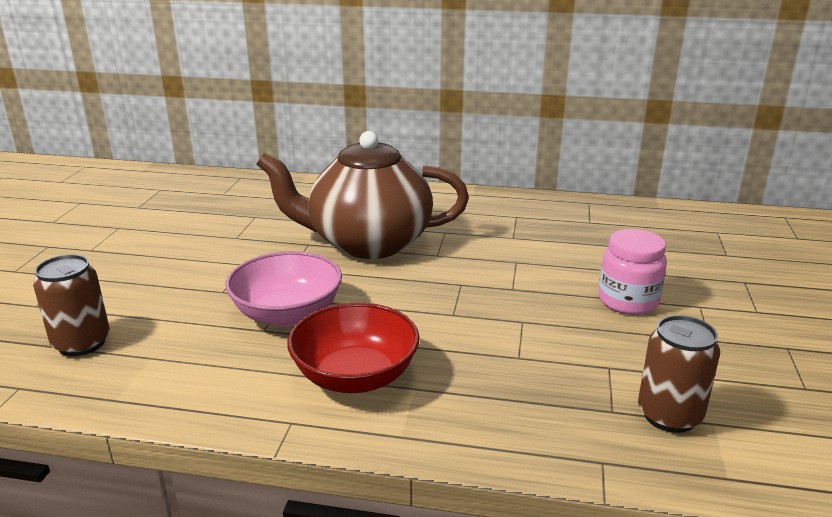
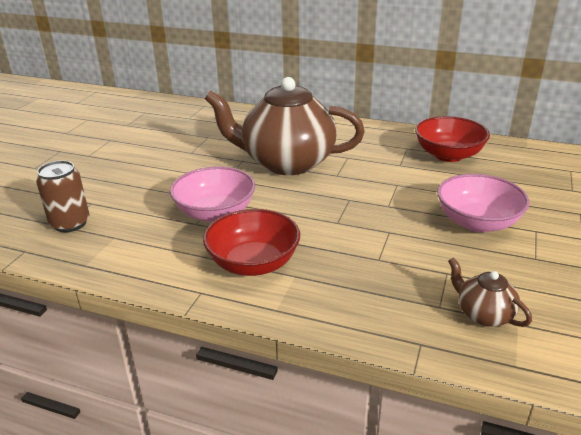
camera: 10 degrees right, 5 degrees up
(569, 222) = (448, 155): none -> red bowl
(628, 301) = (477, 222): pink jar -> pink bowl
(669, 415) = (483, 314): brown can -> brown teapot

